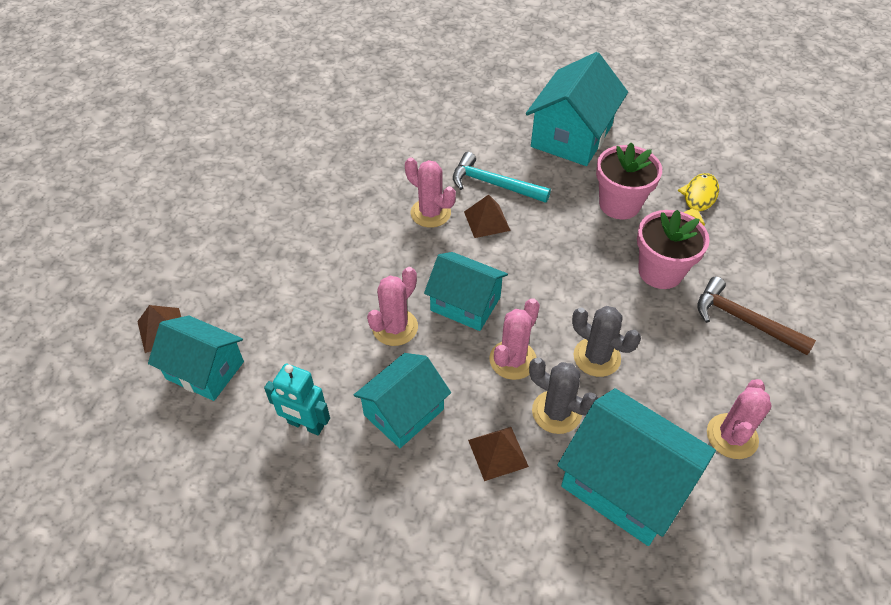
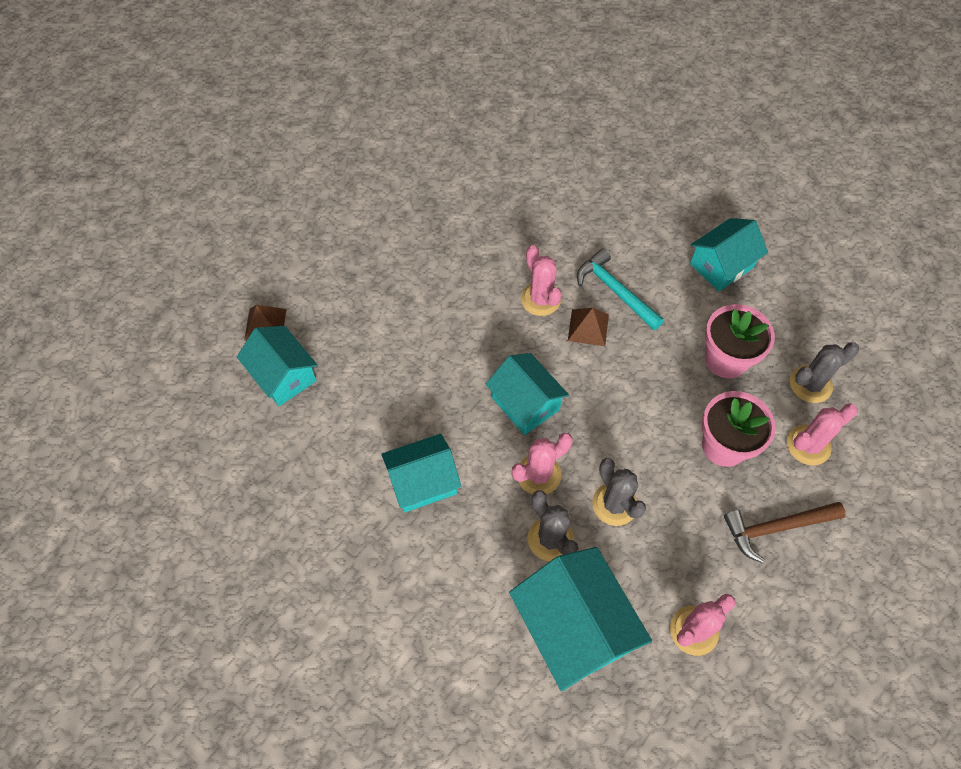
camera: 25 degrees right, 10 degrees up
(305, 425) = (340, 458): turquoise robot -> none
(395, 327) = (453, 401): pink cactus -> pink cactus (808, 445)
(498, 453) = (481, 552): brown pyramid -> none
(571, 136) = (721, 265): turquoise house -> turquoise house, size x0.66
(698, 199) = (810, 384): yellow fish -> grey cactus
(743, 320) = (776, 528): brown hammer -> brown hammer turned 75 degrees counterclockwise

